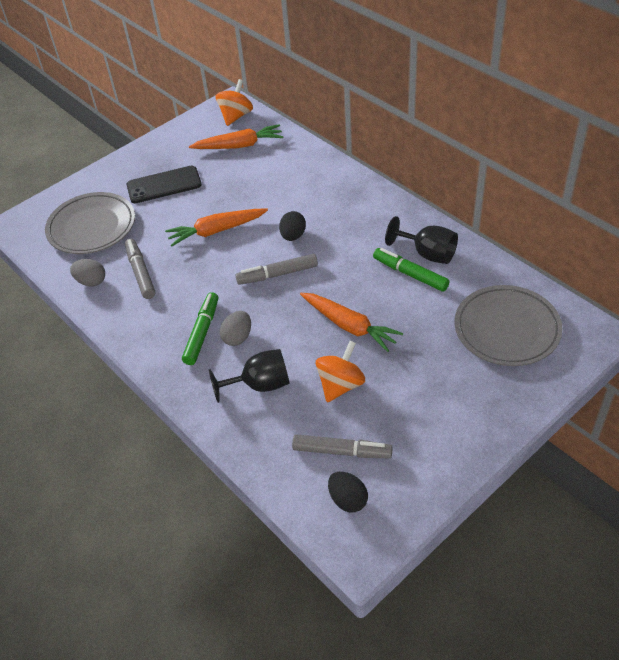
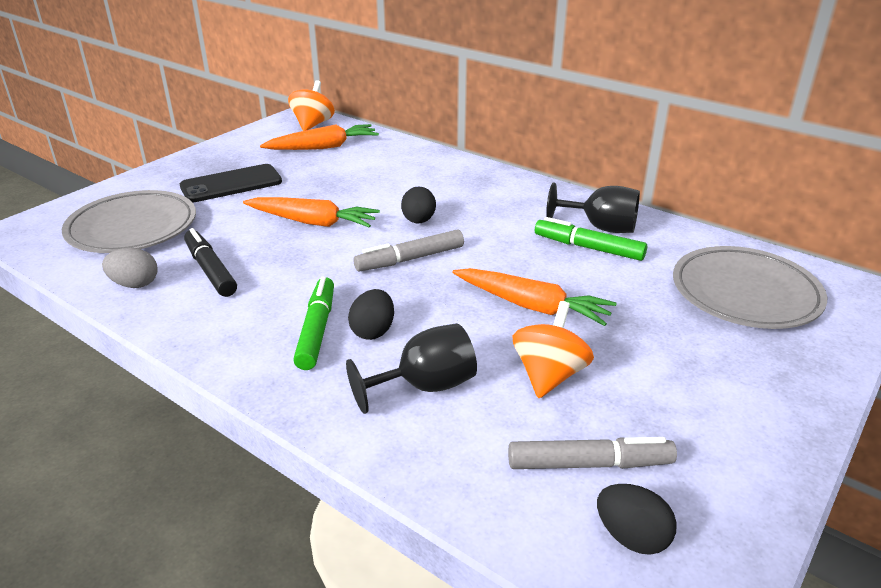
camera: 15 degrees left, 15 degrees down
(140, 273) = (210, 270): grey marker -> black marker
(216, 231) = (312, 222): orange carrot -> orange carrot turned 135 degrees counterclockwise
(237, 337) = (373, 331): grey egg -> black egg

